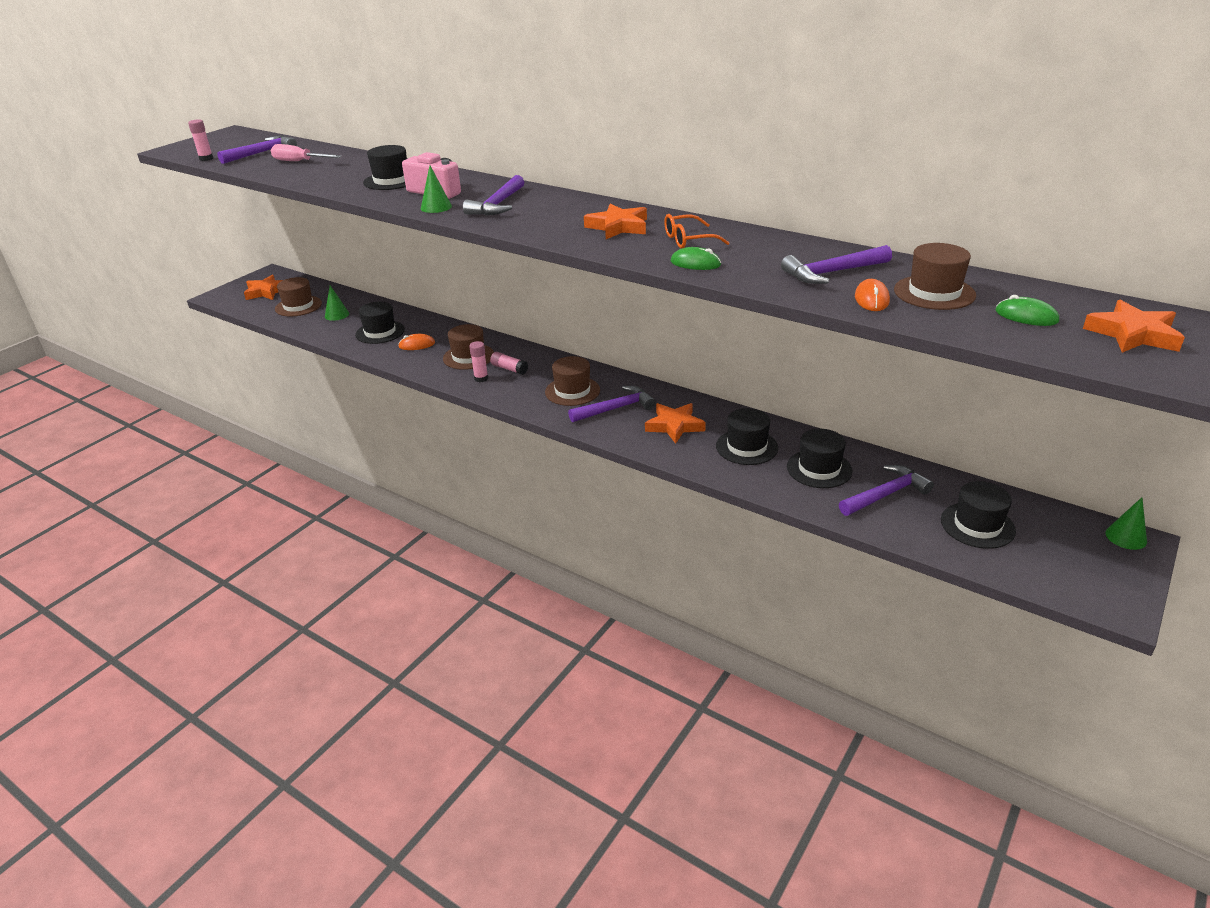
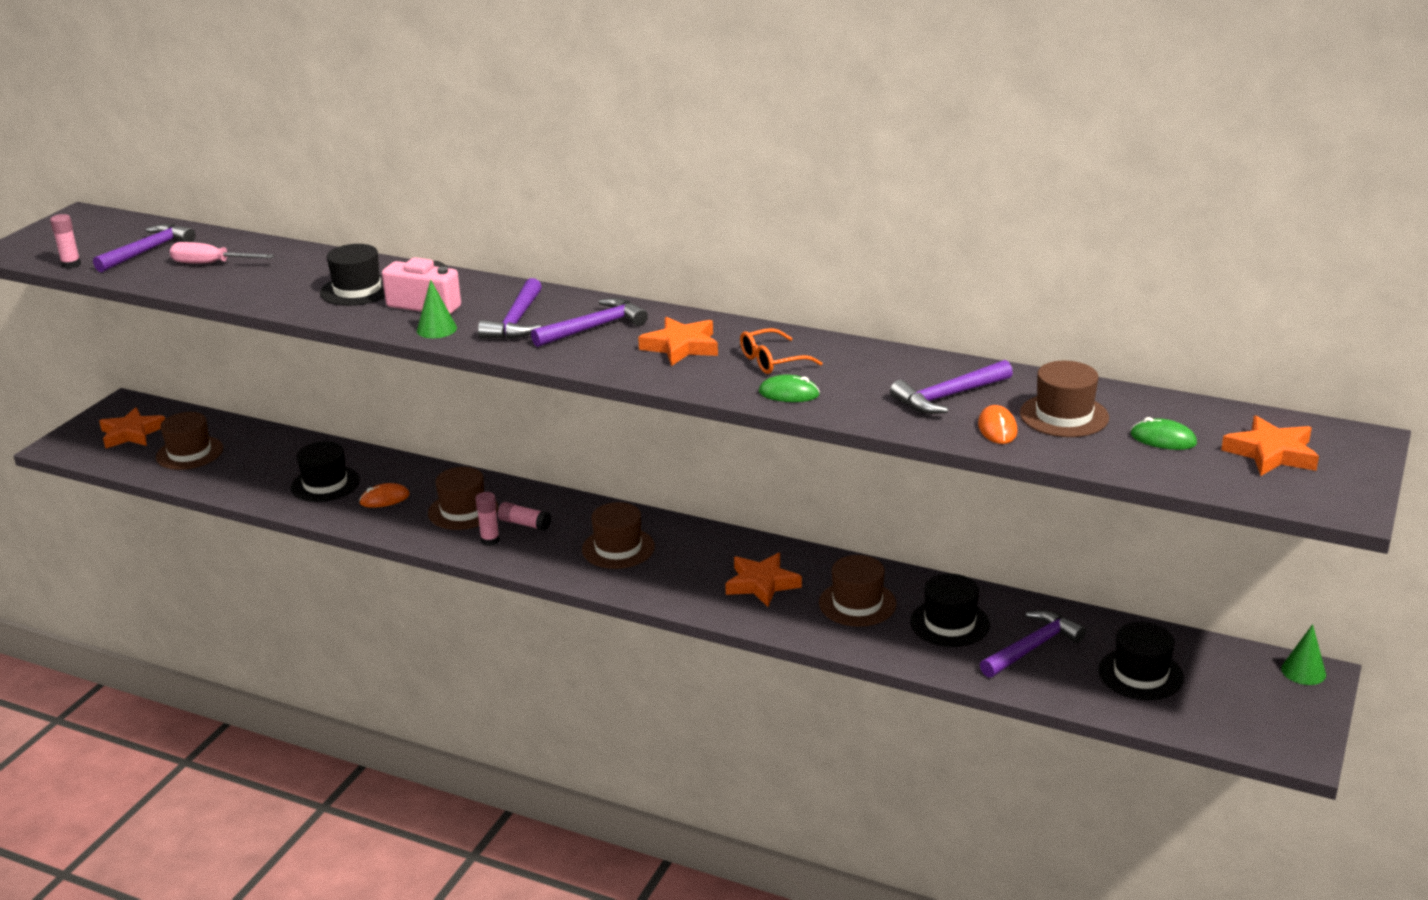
camera: 10 degrees left, 5 degrees down
(337, 315) = (252, 462): green cone -> none
(616, 408) = (681, 567): purple hammer -> purple hammer (594, 327)
(746, 447) = (857, 603): black hat -> brown hat

